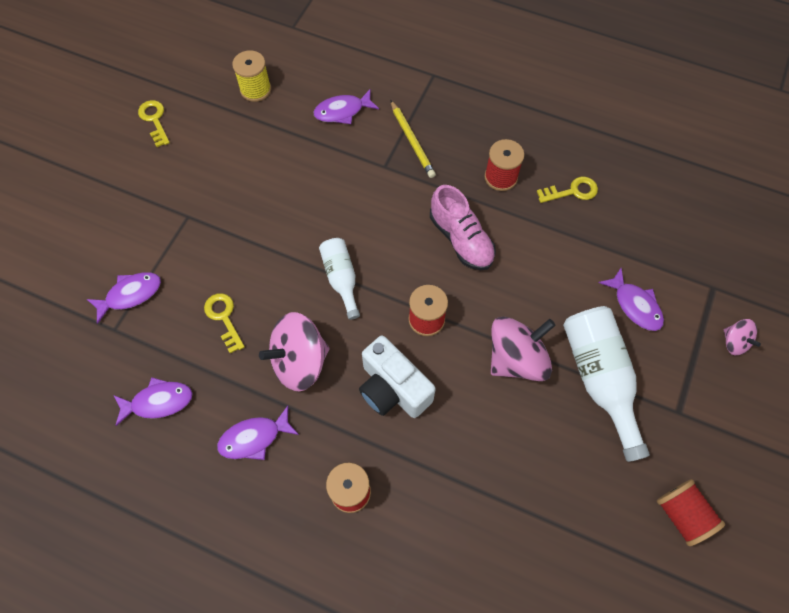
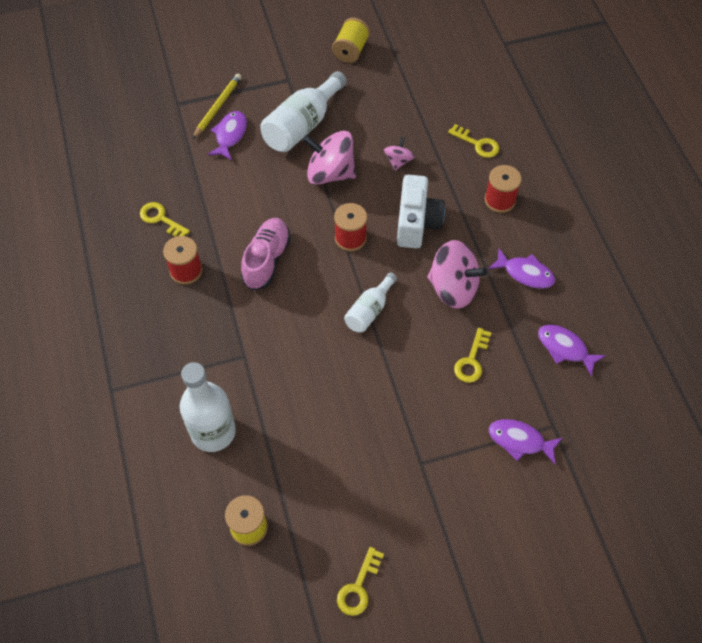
camera: 130 degrees left, 5 degrees down
(342, 111) = (213, 432): purple fish -> white bottle
(412, 141) = (201, 355): yellow pencil -> yellow pencil (217, 107)
(437, 537) = (477, 144): none -> yellow key
(682, 514) = (351, 50): red spool -> yellow spool
(734, 342) = (212, 76): pink spinning top -> pink spinning top (398, 161)

